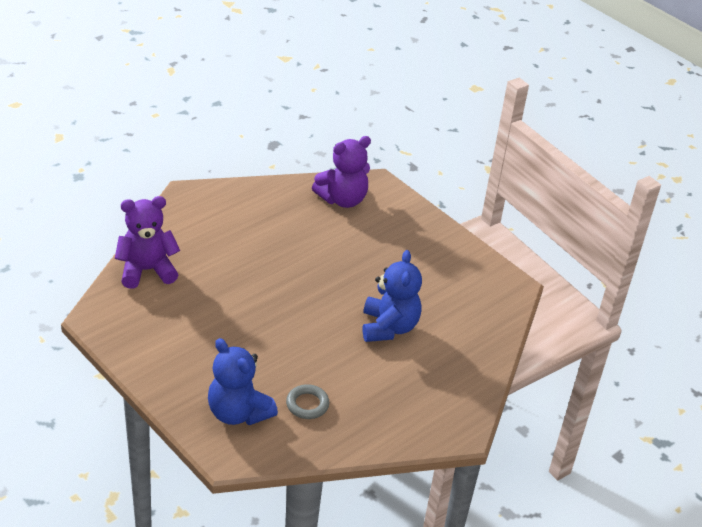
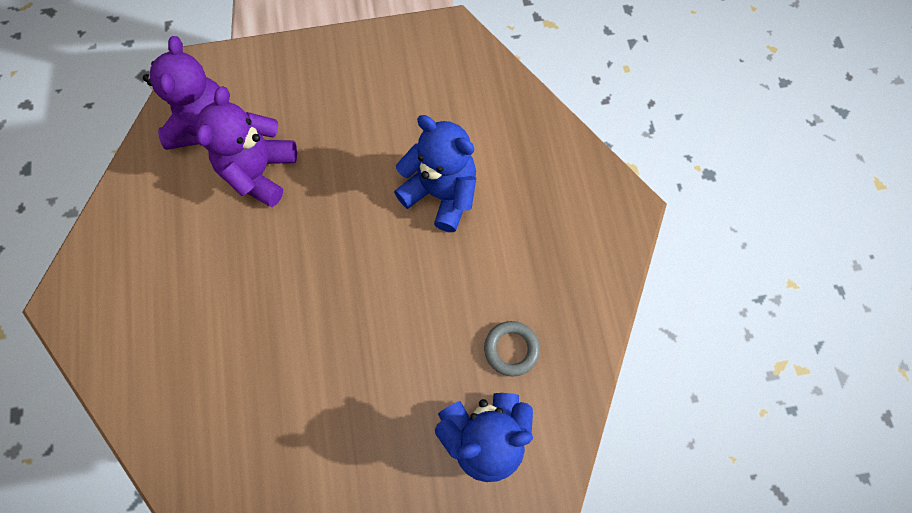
camera: 55 degrees left, 30 degrees up
(147, 270) = (178, 430): purple teddy bear -> purple teddy bear (259, 171)

